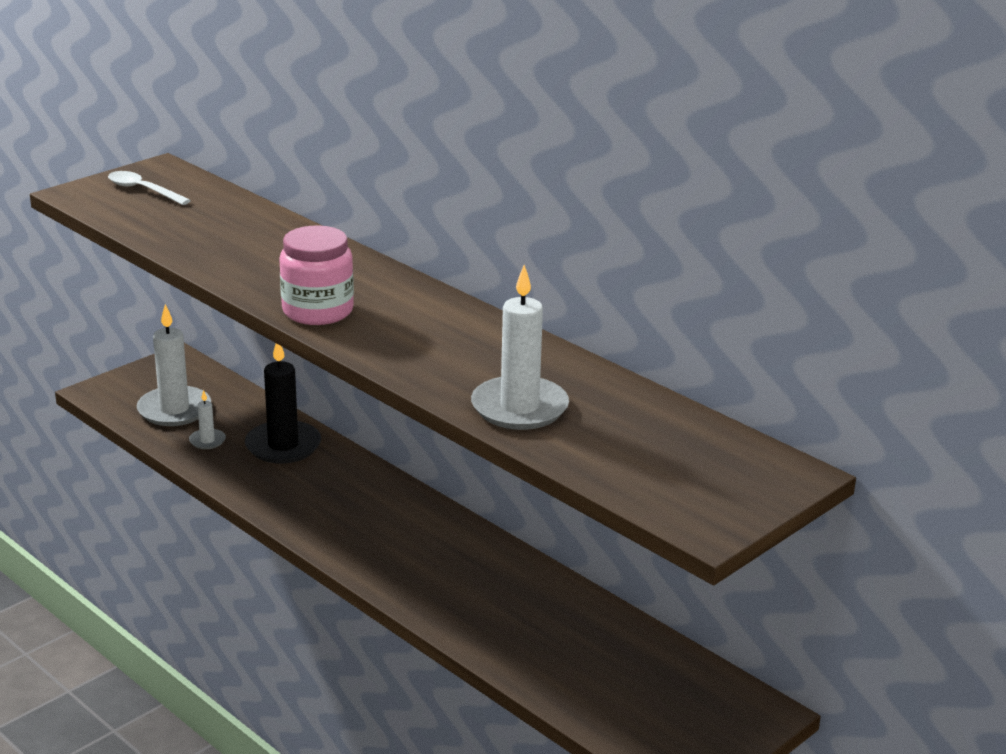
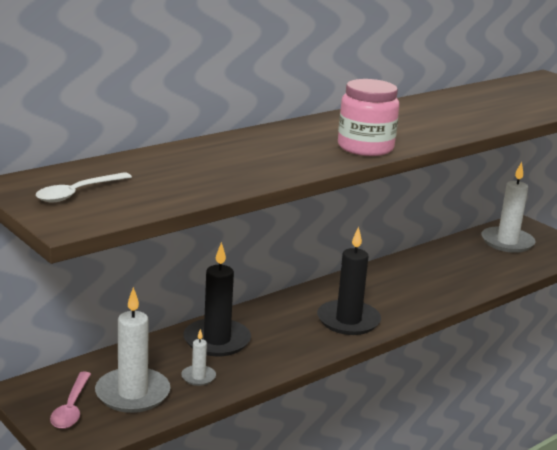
camera: 85 degrees left, 5 degrees down
(149, 384) = (71, 408): none -> pink spoon
(349, 530) = (348, 321): none -> black candle
(519, 408) = (498, 113): white candle -> white candle (507, 242)

